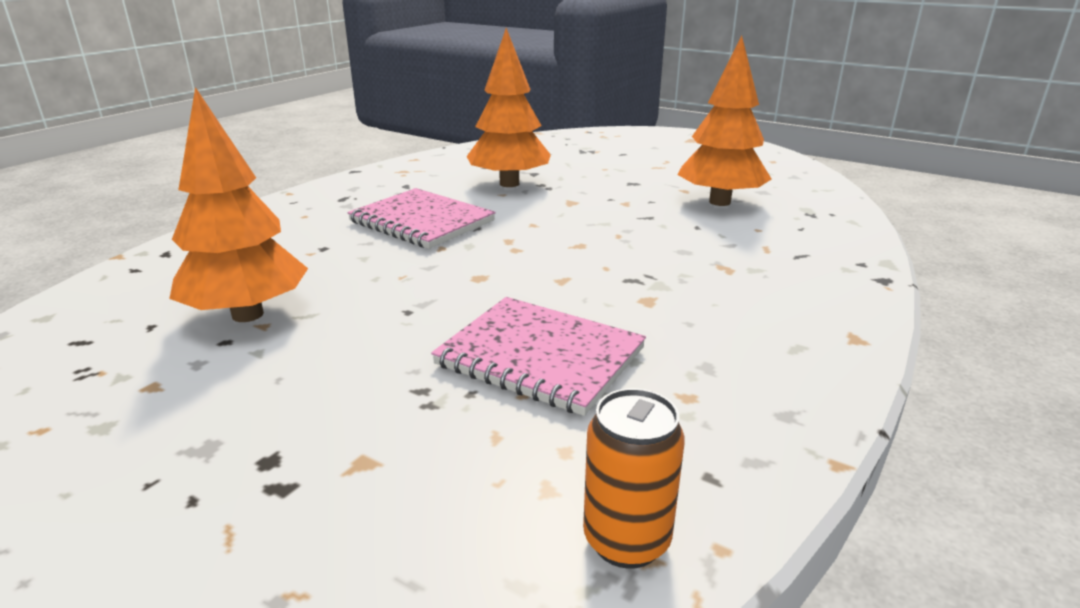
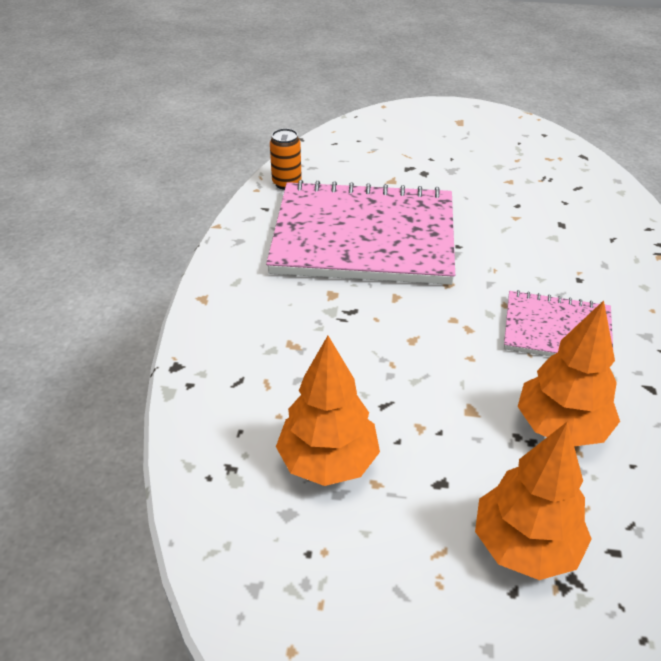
camera: 155 degrees right, 15 degrees up
(248, 314) = (532, 219): orange tree -> orange tree (525, 546)
(540, 357) = (364, 237): pink notebook -> pink notebook, size x1.96

